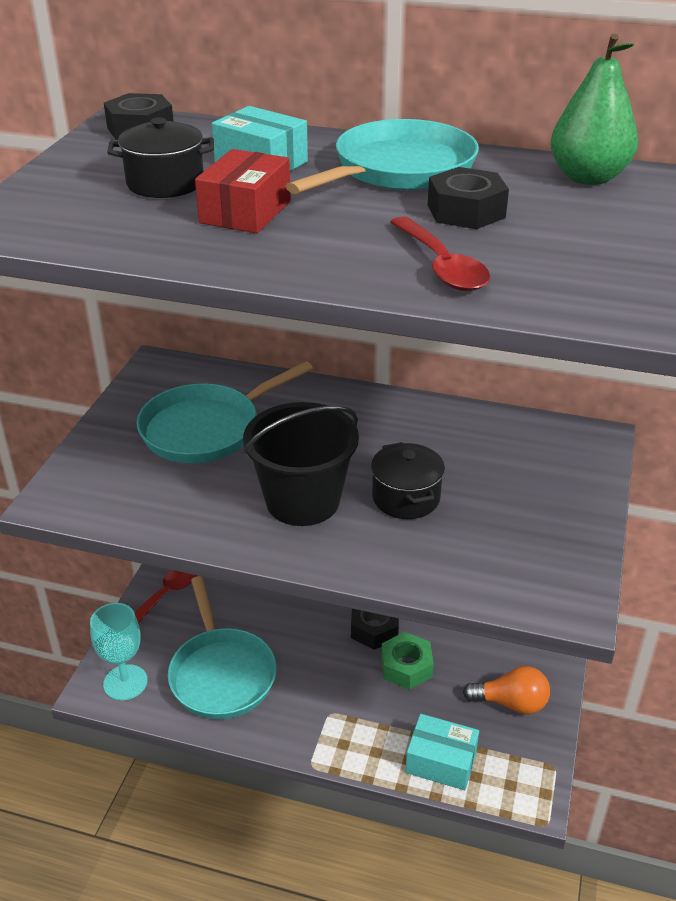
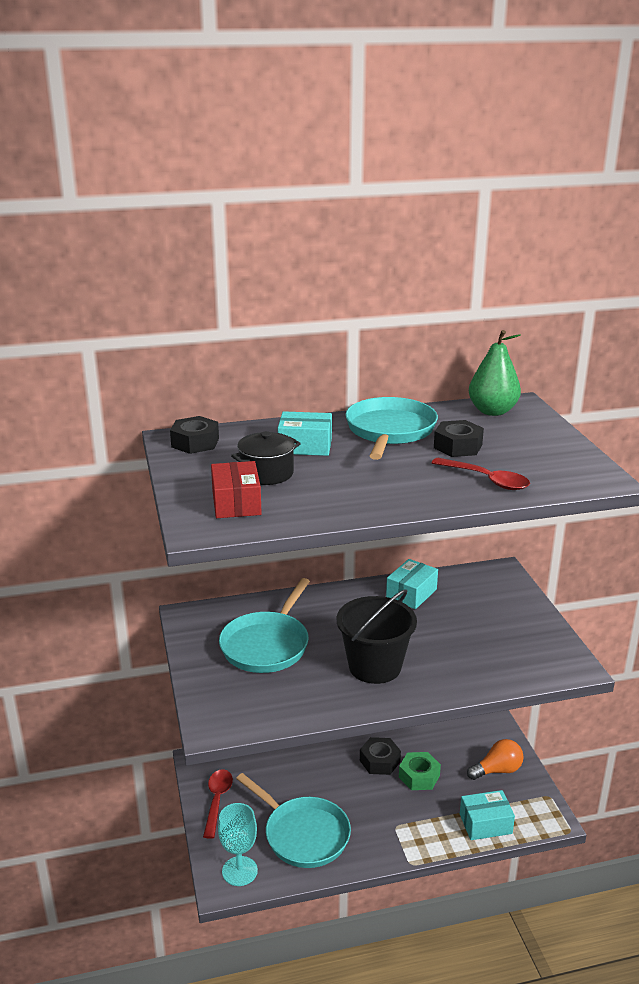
camera: 30 degrees left, 10 degrees down
(245, 212) = (341, 478): red box -> red box (236, 503)
(406, 498) = (432, 642): black pot -> none
(441, 427) = (411, 593): none -> turquoise box

